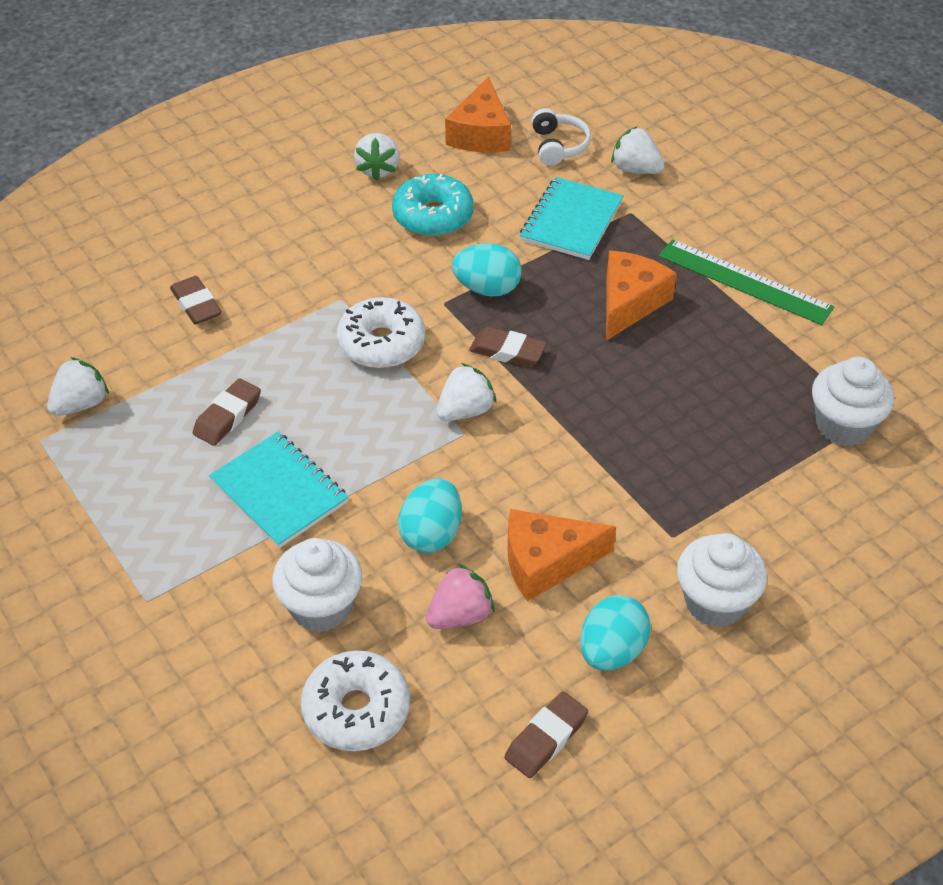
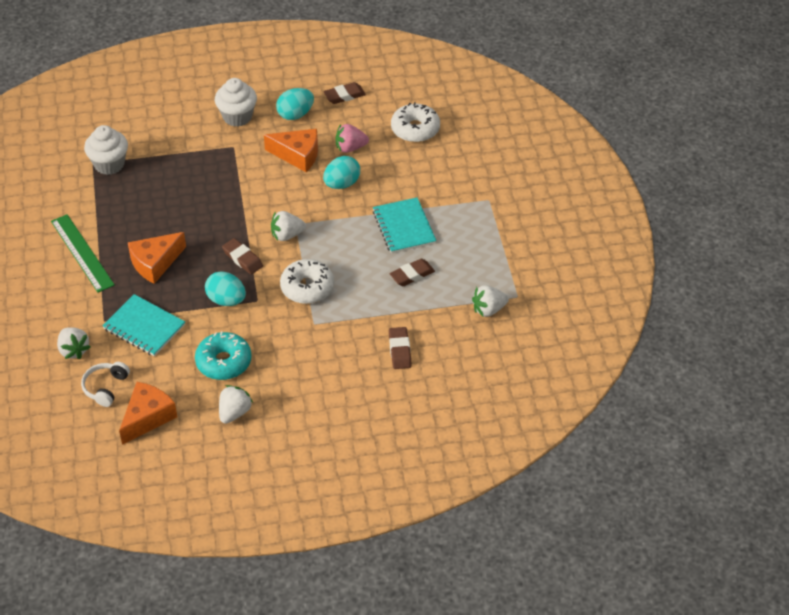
camera: 155 degrees left, 0 degrees up
(321, 607) = (410, 171): white cupcake -> none
(571, 221) = (144, 327): turquoise notebook -> turquoise notebook turned 75 degrees clockwise

